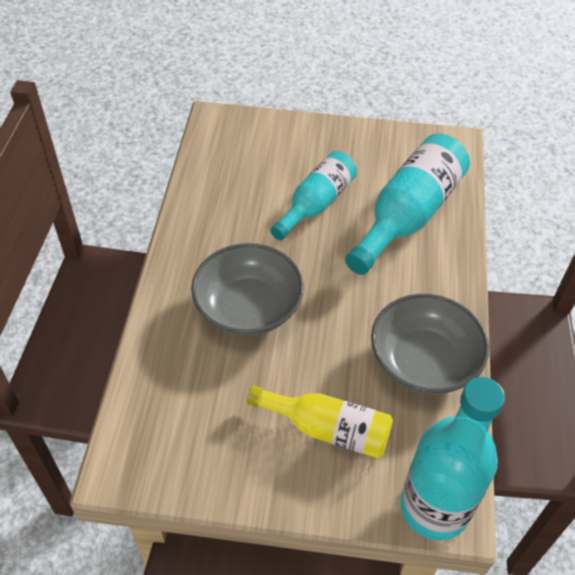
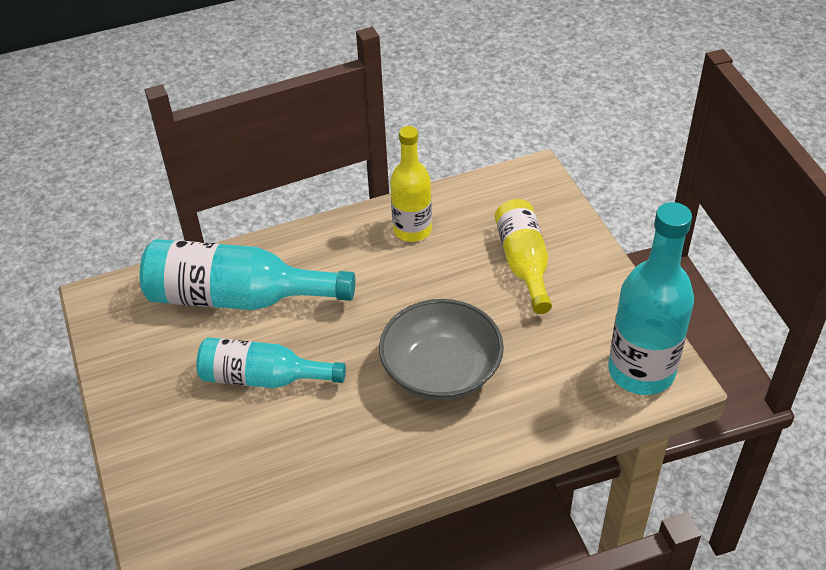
camera: 115 degrees left, 5 degrees down
(423, 361) = (412, 230): grey bowl -> yellow bottle
(434, 507) = (537, 184): turquoise bottle -> turquoise bottle (641, 371)

